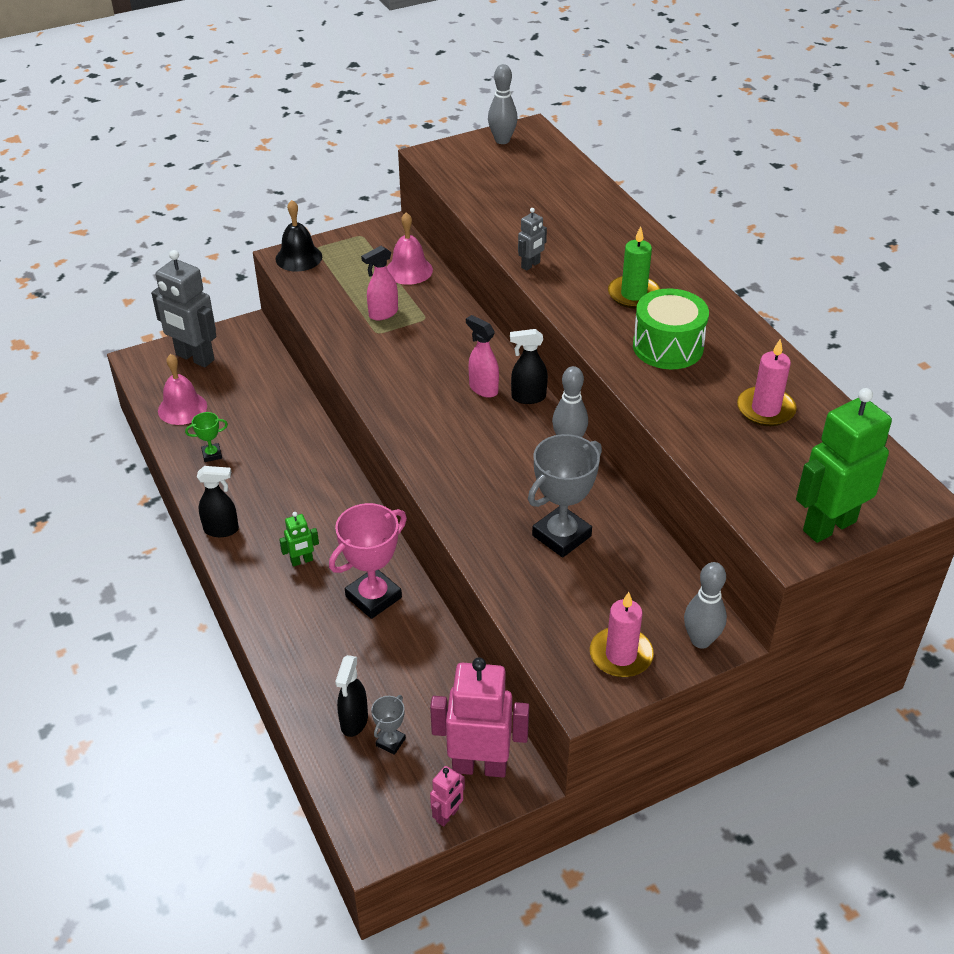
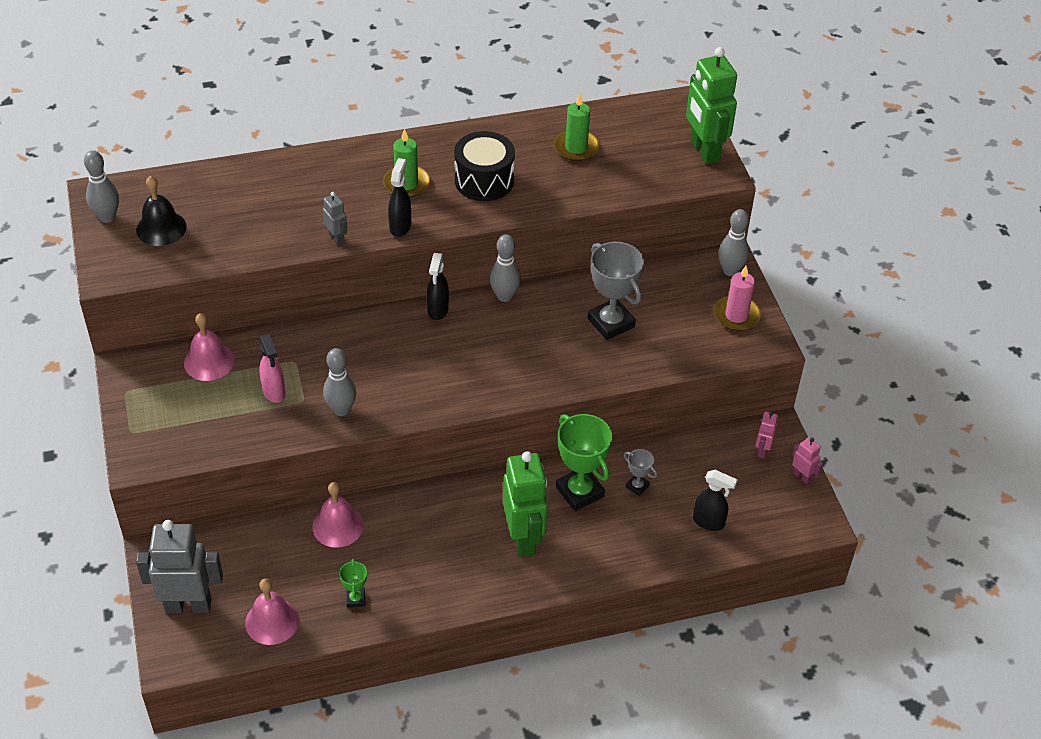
camera: 80 degrees left, 5 degrees up
(194, 358) = (188, 605): grey robot -> grey robot turned 135 degrees counterclockwise
(222, 530) = (466, 598): black spray bottle -> black spray bottle (400, 226)
(294, 427) = (338, 526): none -> pink bell
(298, 257) = (143, 449): black bell -> black bell (161, 228)
(302, 561) = (524, 538): green robot -> green robot, size x2.15
(372, 358) = (341, 410): none -> grey bowling pin
(373, 597) = (579, 492): pink trophy -> green trophy
(390, 742) = (732, 501): grey trophy -> grey trophy (637, 486)
(479, 766) = (762, 450): pink robot -> pink robot, size x0.46
(483, 389) = (415, 337): pink spray bottle -> none
(668, 347) = (484, 180): green drum -> black drum
(765, 409) = (576, 147): pink candle -> green candle

